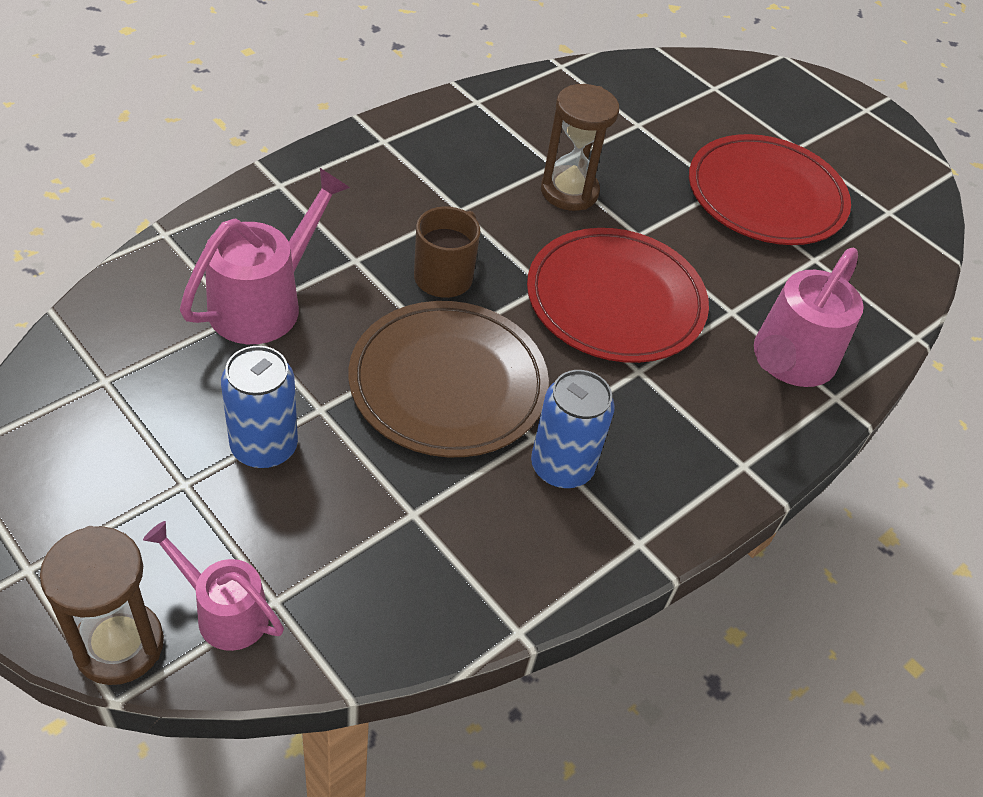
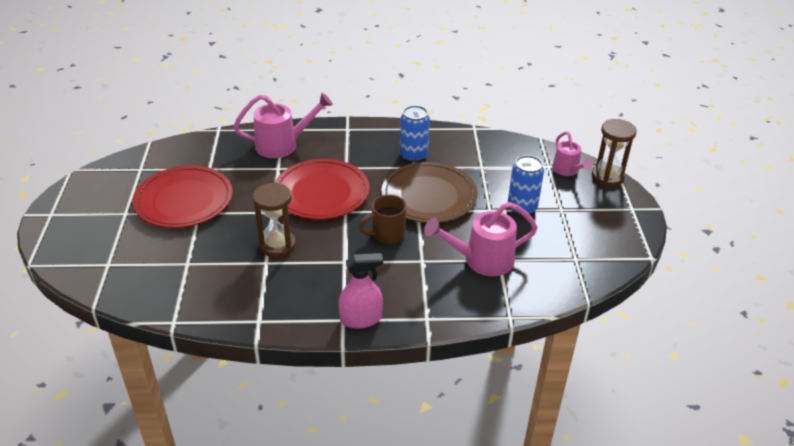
camera: 135 degrees left, 10 degrees down
(363, 150) = (361, 319): none -> pink spray bottle

